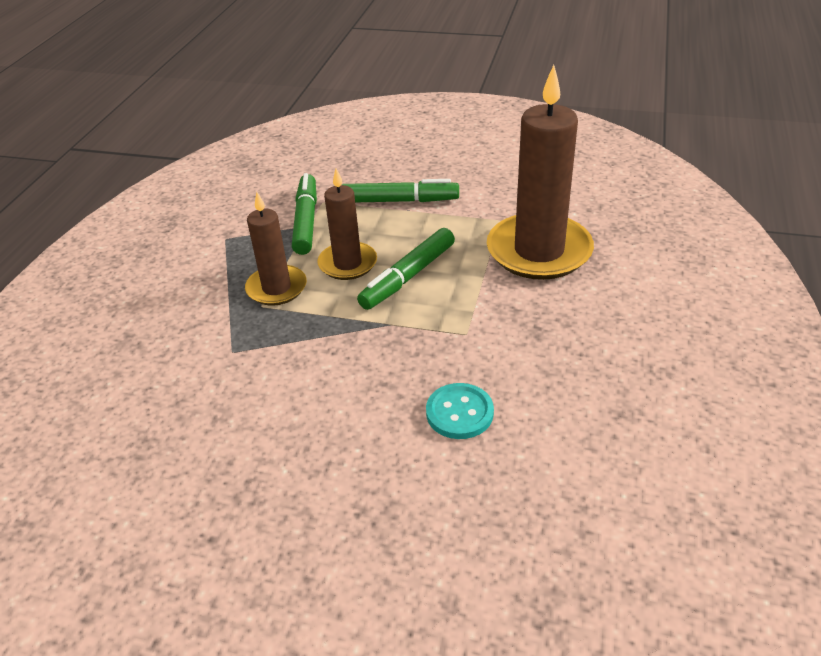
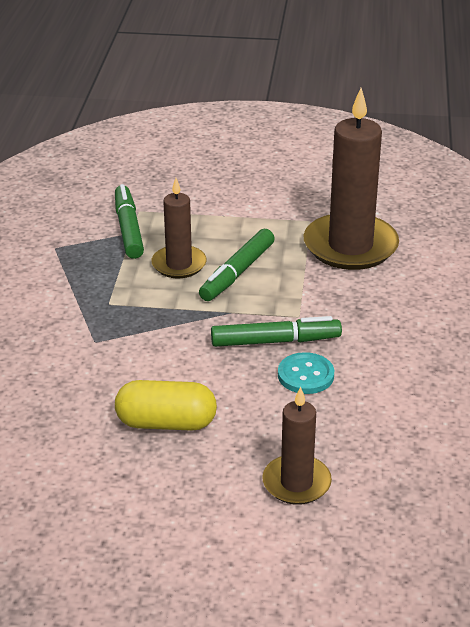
camera: 10 degrees left, 5 degrees down
(276, 288) = (119, 288): brown candle -> brown candle (296, 483)
(280, 467) = (166, 423): none -> yellow capsule
(400, 201) = (213, 207): green marker -> green marker (275, 341)

